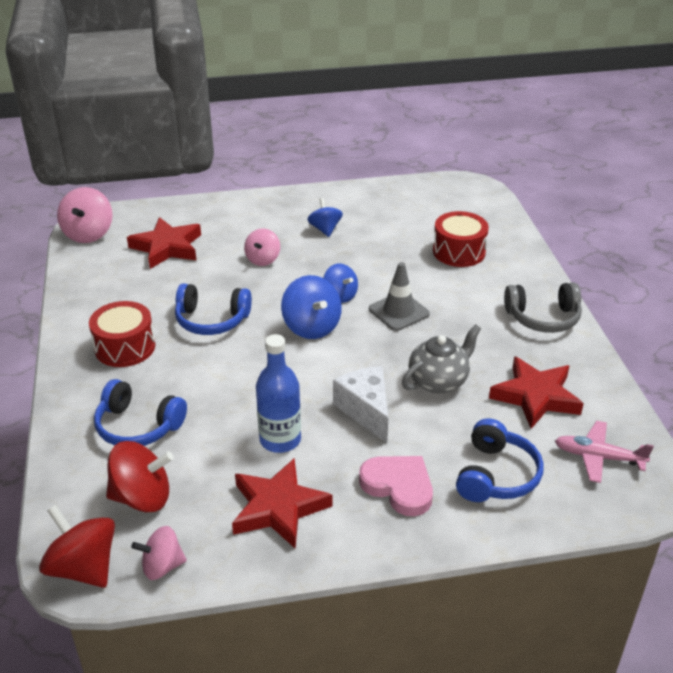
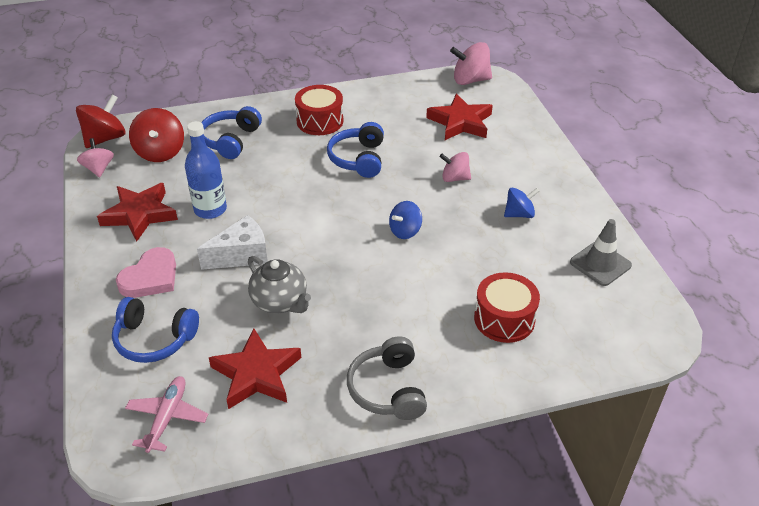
camera: 85 degrees right, 5 degrees up
(311, 327) = (354, 216): blue spinning top -> none
(399, 311) = (384, 272): grey traffic cone -> grey traffic cone (600, 264)

